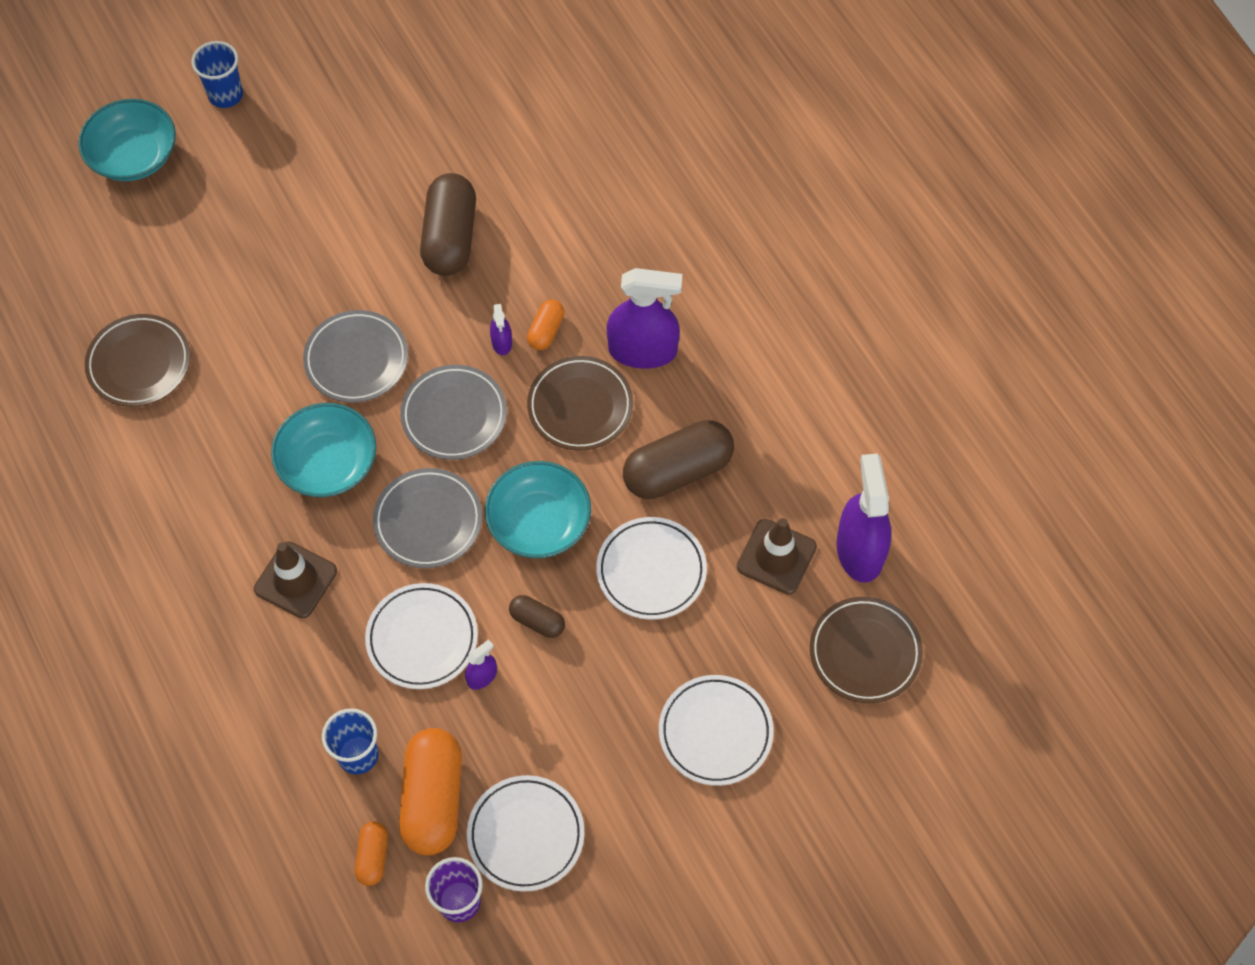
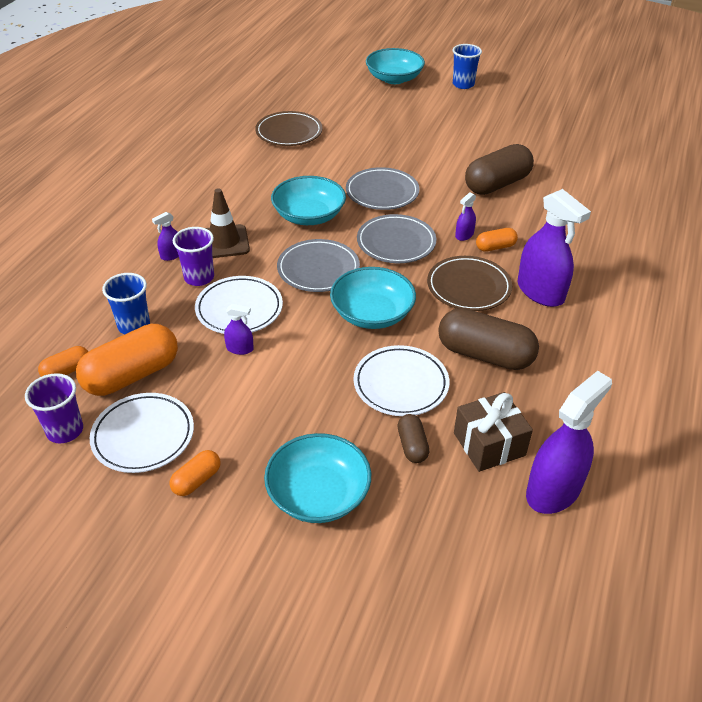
camera: 50 degrees right, 20 degrees down
(269, 647) = (172, 255): none -> purple spray bottle
(335, 644) = (199, 277): none -> purple cup
(537, 621) = (304, 351): brown capsule -> brown capsule (412, 446)
(618, 821) = (197, 480): none -> orange capsule
(715, 732) = (318, 494): white plate -> turquoise bowl
(776, 557) = (489, 444): brown traffic cone -> brown gift
(865, 652) = (479, 549): brown plate -> none

